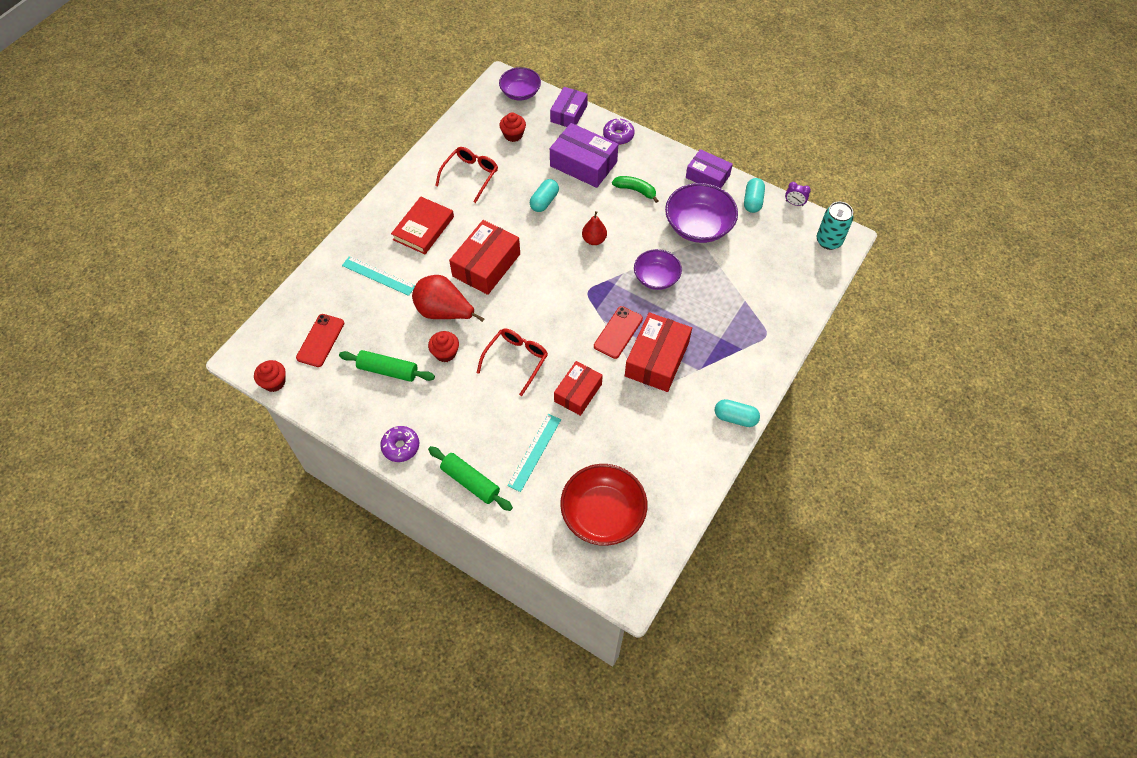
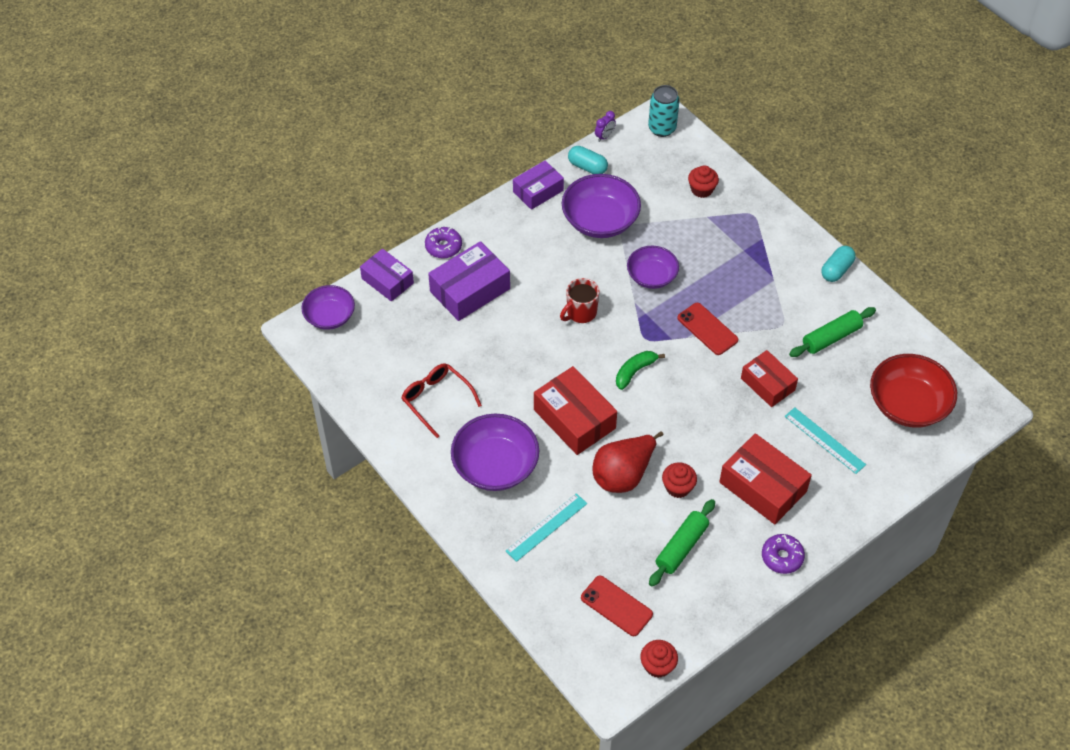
camera: 70 degrees left, 5 degrees down
(423, 228) = (495, 466): red book -> purple bowl
(470, 482) = (842, 504): green rolling pin -> green rolling pin (831, 337)
(513, 135) = (394, 342): red cupcake -> red cupcake (701, 189)
(516, 360) = (710, 426): red glasses -> none
(544, 201) = (507, 341): turquoise capsule -> none
(594, 240) = (580, 313): red pear -> red mug
(636, 190) = (529, 256): green banana -> green banana (635, 371)
(657, 359) = (751, 308): red box -> red box (763, 487)

